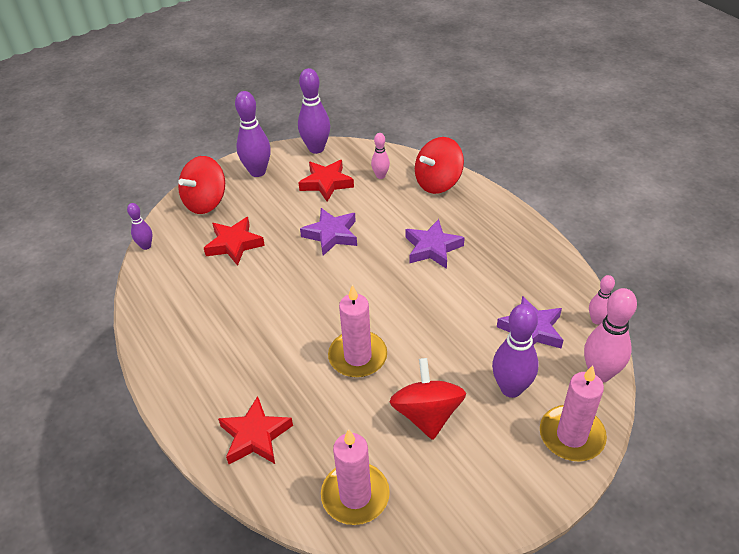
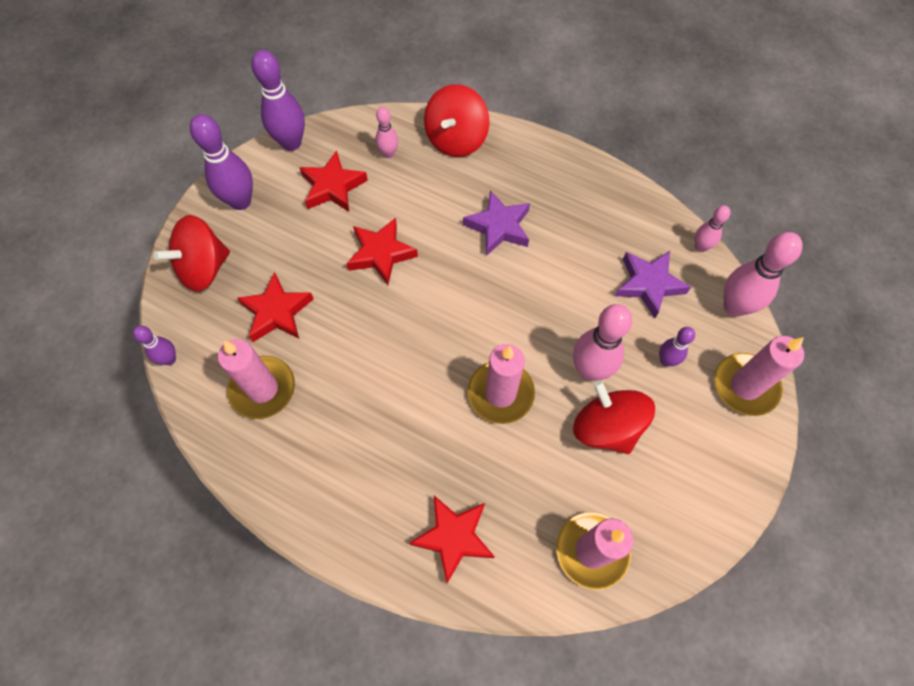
camera: 30 degrees left, 20 degrees up
(191, 286) = (263, 389): none -> pink candle
(206, 202) = (204, 268): red spinning top -> red spinning top turned 45 degrees clockwise
(331, 235) = (381, 253): purple star -> red star
(440, 369) = (590, 370): none -> pink bowling pin
(511, 388) = (666, 360): purple bowling pin -> purple bowling pin, size x0.55

